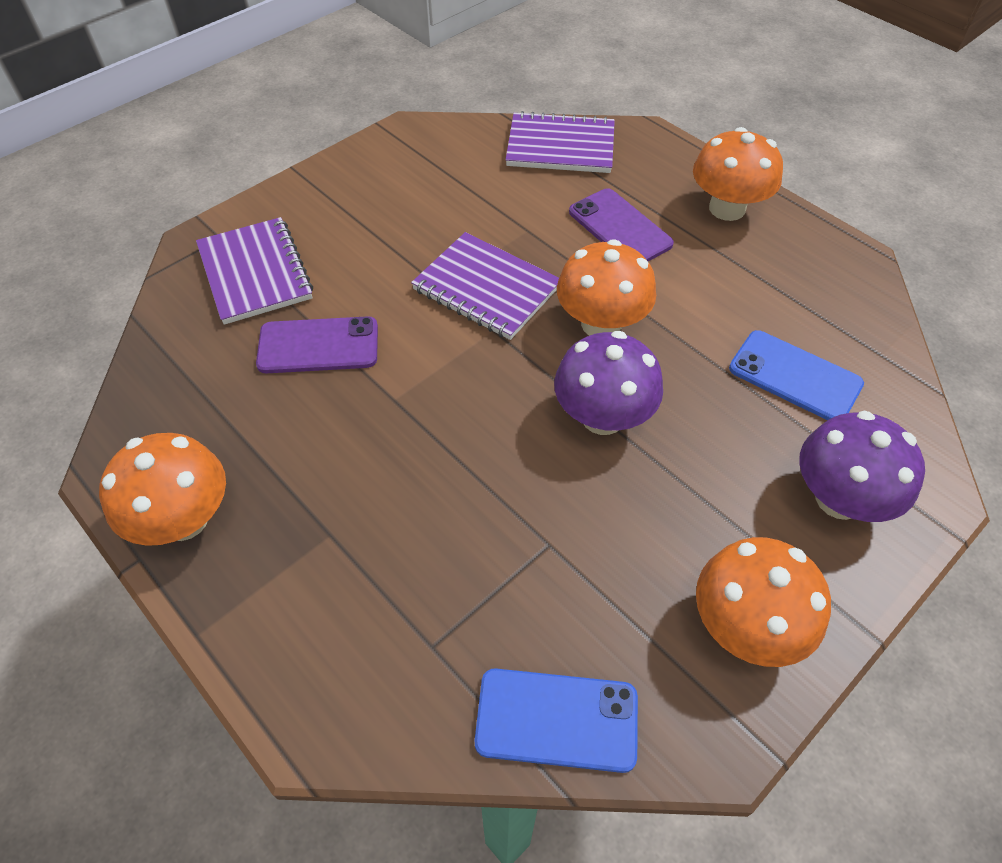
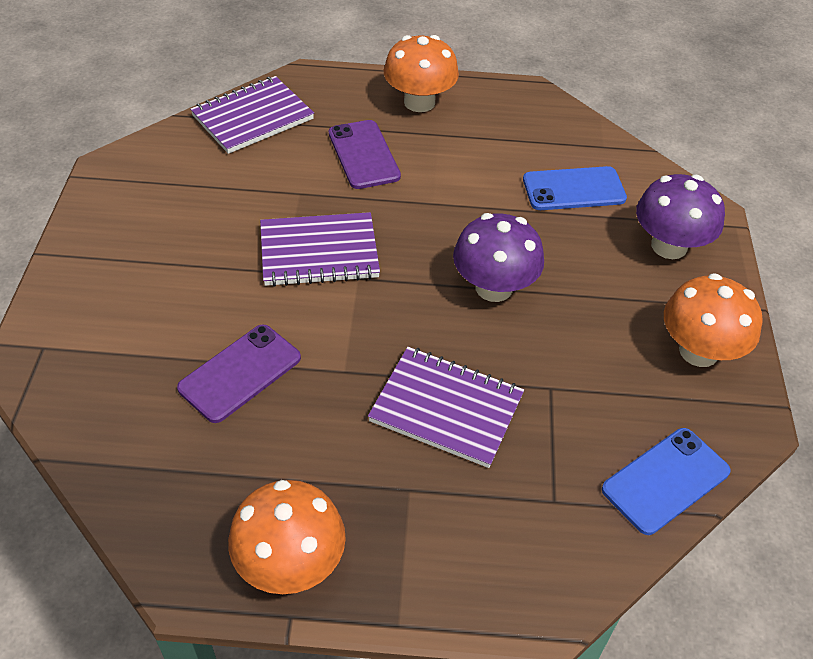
camera: 45 degrees left, 5 degrees down
(255, 273) = (115, 354): purple notebook -> purple notebook (446, 408)
(601, 324) = (425, 228): orange mushroom -> none
(620, 228) = (364, 155): purple phone -> purple phone turned 60 degrees clockwise

